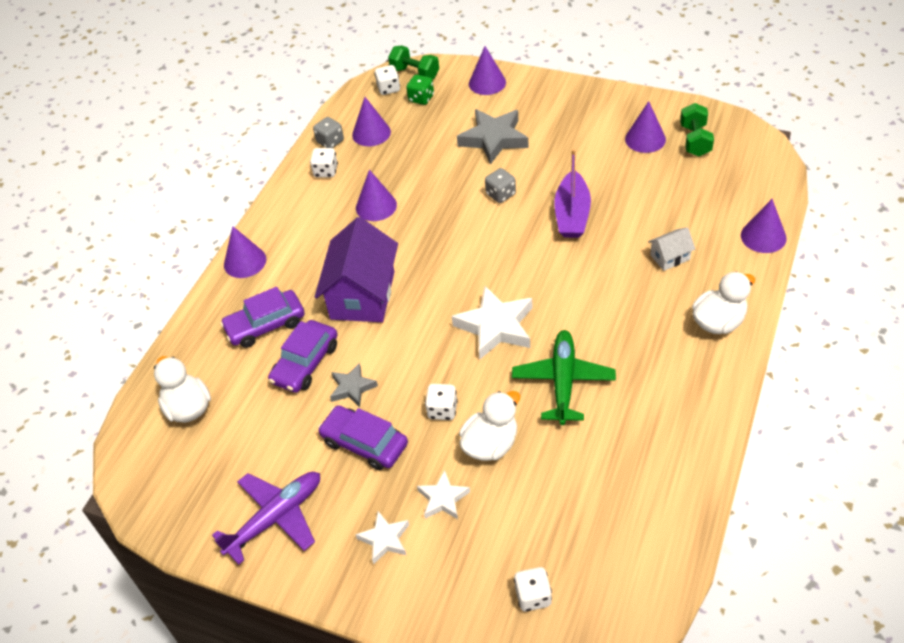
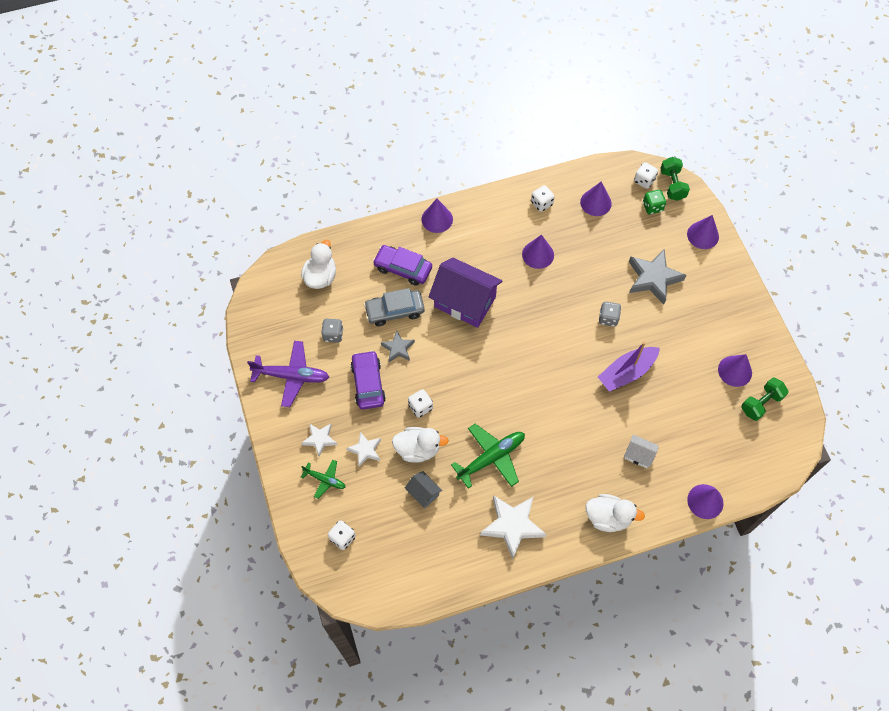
camera: 45 degrees right, 15 degrees up
(305, 363) = (394, 311): purple car -> grey car
(330, 142) = (568, 185): grey dice -> grey dice (333, 335)
(362, 295) = (465, 302): purple house -> purple house turned 60 degrees clockwise
(441, 567) = (325, 480): none -> green plane
(496, 327) = (501, 392): white star -> white star (512, 526)
(548, 472) = (423, 493): none -> grey house

